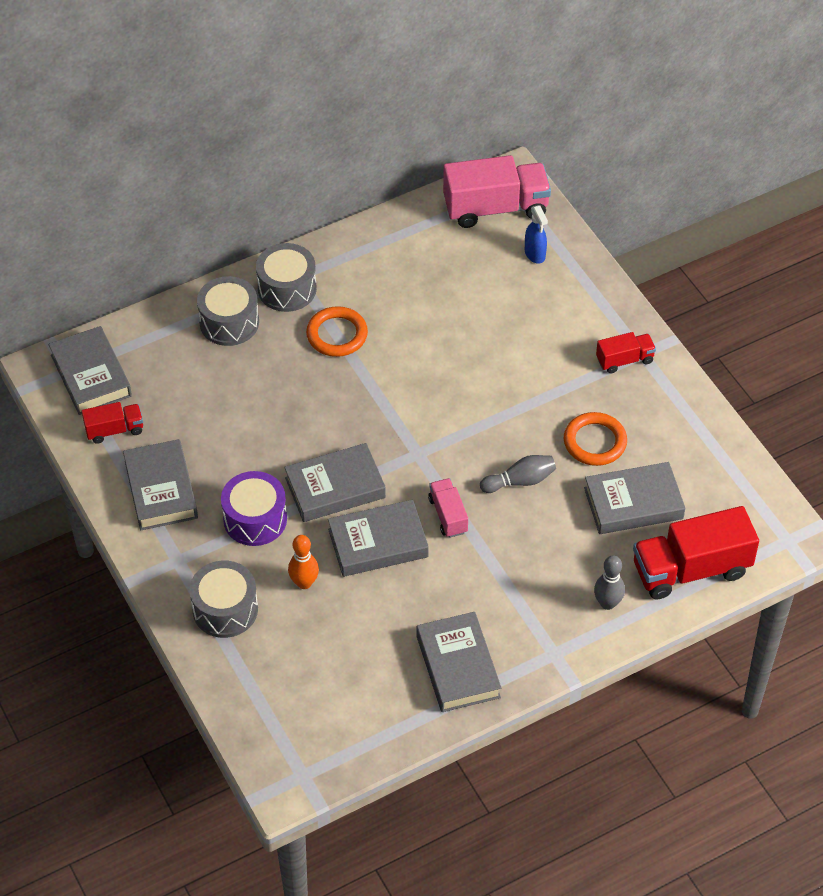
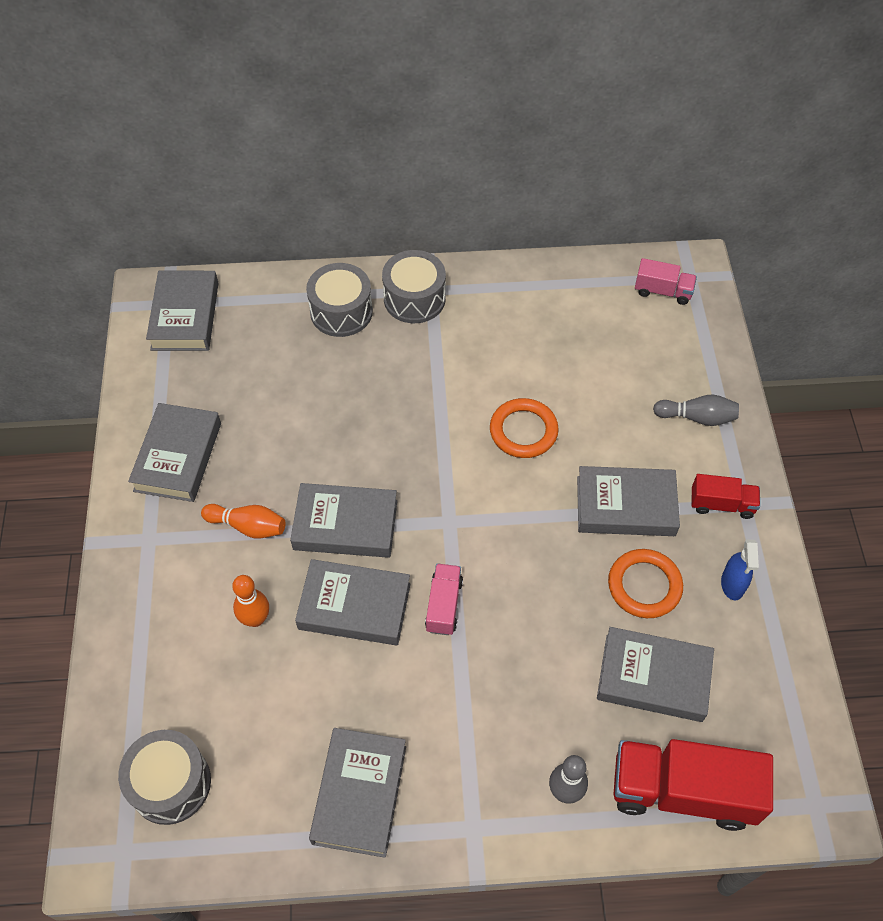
camera: 25 degrees right, 5 degrees up
(114, 430) = (173, 378): red truck -> none
(225, 609) = (161, 614): grey drum -> grey drum (170, 783)
(255, 519) = (248, 526): purple drum -> orange bowling pin
(337, 335) = (436, 363): orange ring -> orange ring (523, 431)
(495, 208) = (662, 291): pink truck -> pink truck, size x0.52
(520, 481) = (540, 598): grey bowling pin -> grey bowling pin (697, 417)
(535, 254) = (680, 352): blue spray bottle -> blue spray bottle (732, 584)
(551, 389) = (625, 506): none -> grey book

